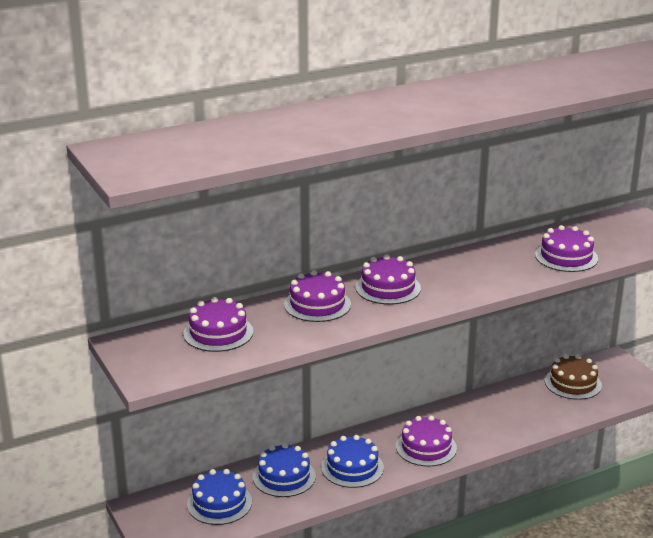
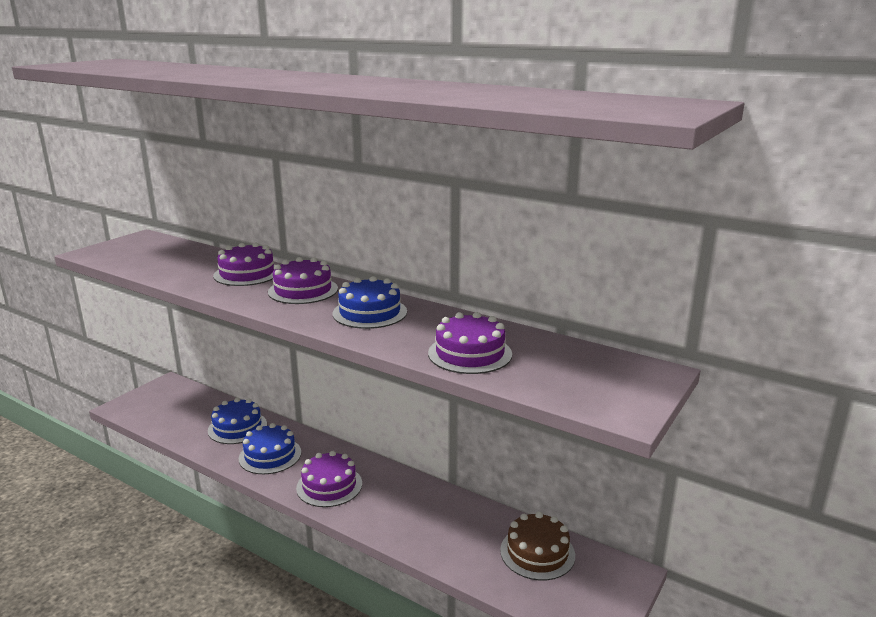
camera: 60 degrees right, 5 degrees down
(218, 333) = (173, 256): purple cake -> none
(219, 503) = (186, 411): blue cake -> blue cake (370, 312)

